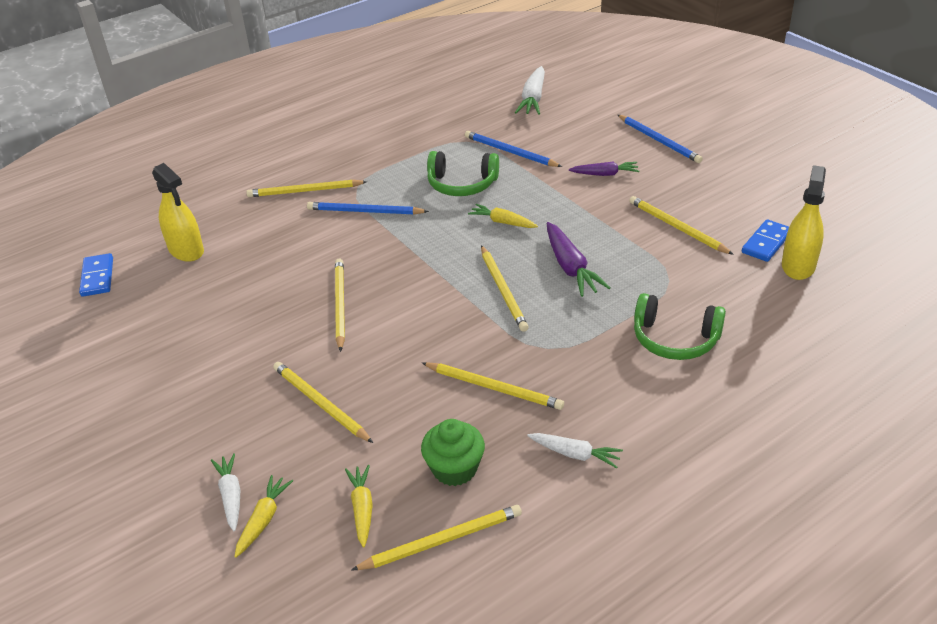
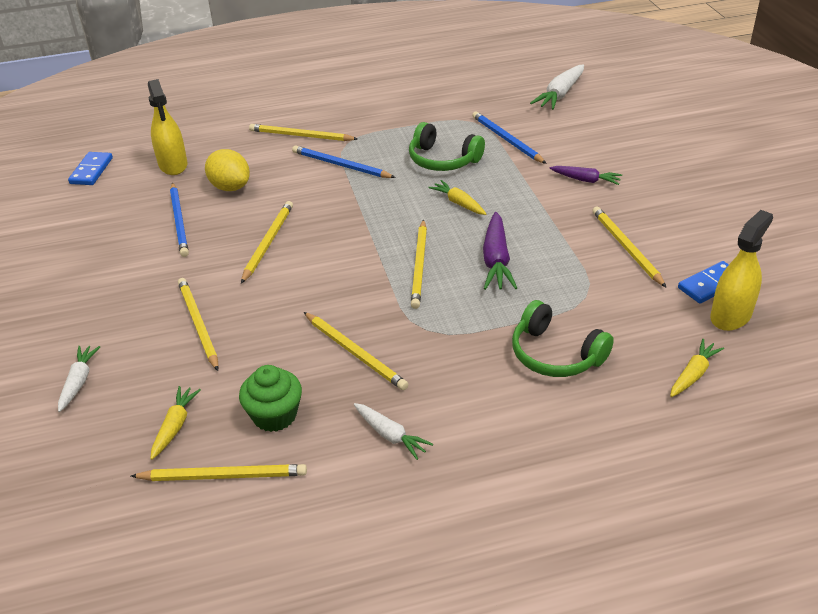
camera: 20 degrees right, 0 degrees up
(263, 520) = (91, 410): yellow carrot -> yellow carrot (693, 374)
(264, 259) = (230, 187): none -> yellow lemon
(659, 141) = (661, 160): blue pencil -> blue pencil (179, 221)

